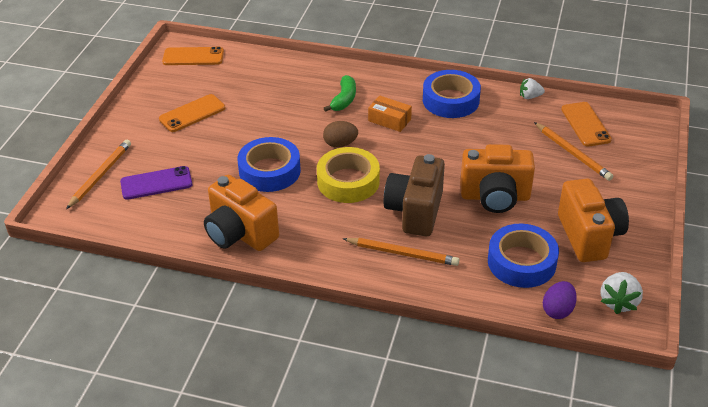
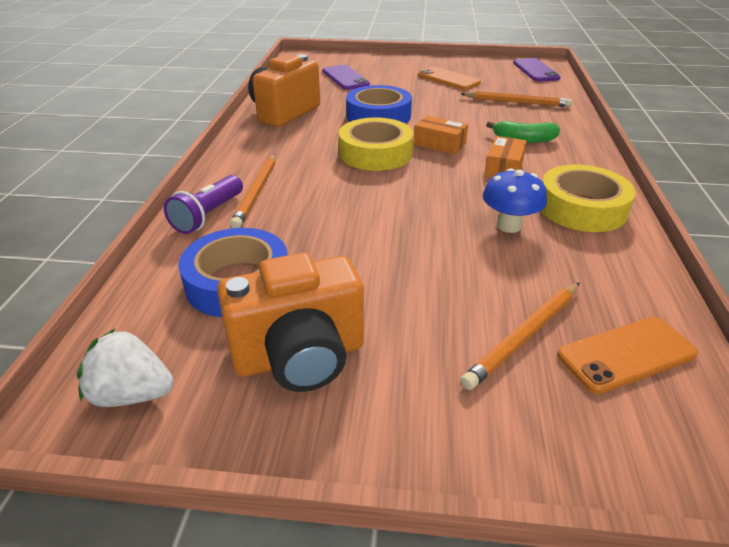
camera: 80 degrees right, 5 degrees down
(100, 175) = (349, 61): orange pencil -> orange pencil (517, 102)
(193, 57) = (535, 70): orange phone -> purple phone
(340, 144) = (439, 144): brown egg -> orange box
(415, 211) = (332, 195): brown camera -> none
(435, 281) = (208, 215): none -> purple flashlight
(450, 100) = (581, 208): blue tape -> yellow tape
(468, 135) = (509, 225): none -> blue mushroom
(495, 197) = (377, 254): orange camera -> none
(530, 97) = (657, 282): white strawberry -> none
(558, 310) = (131, 320): purple egg -> none

